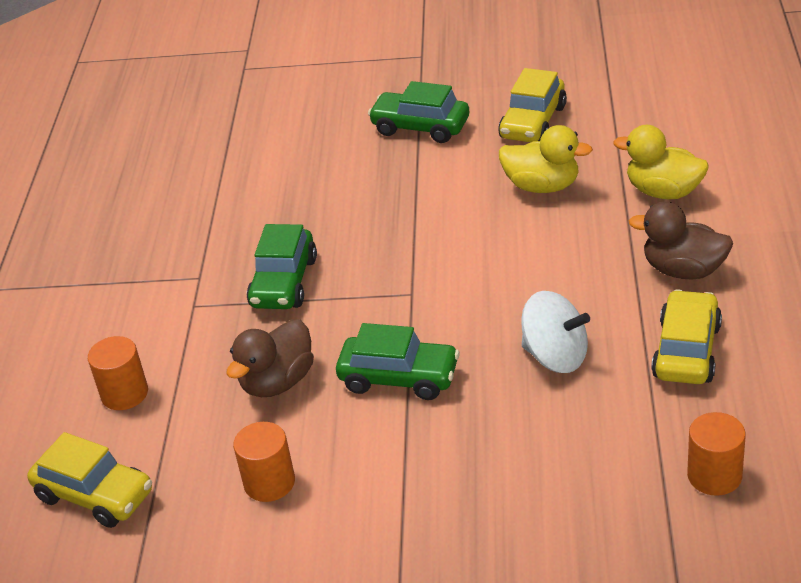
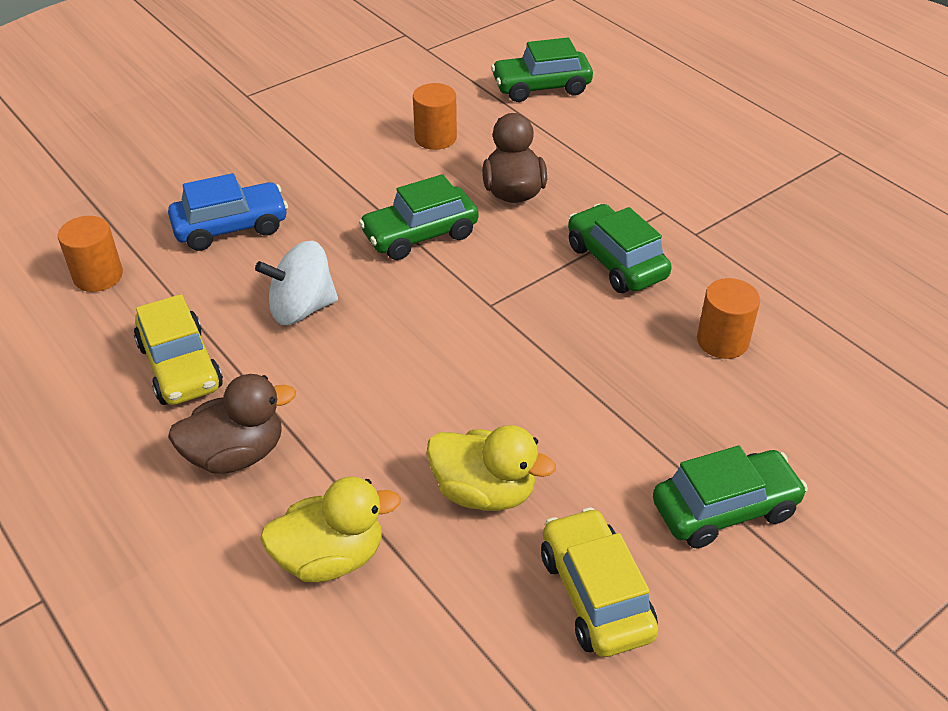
camera: 135 degrees right, 5 degrees up
(95, 495) = (541, 87): yellow car -> green car
(124, 393) = (614, 138): orange cylinder -> orange cylinder (722, 341)
(542, 186) = (484, 492): yellow duck -> yellow duck turned 135 degrees counterclockwise
(555, 471) = (231, 227): none -> blue car

